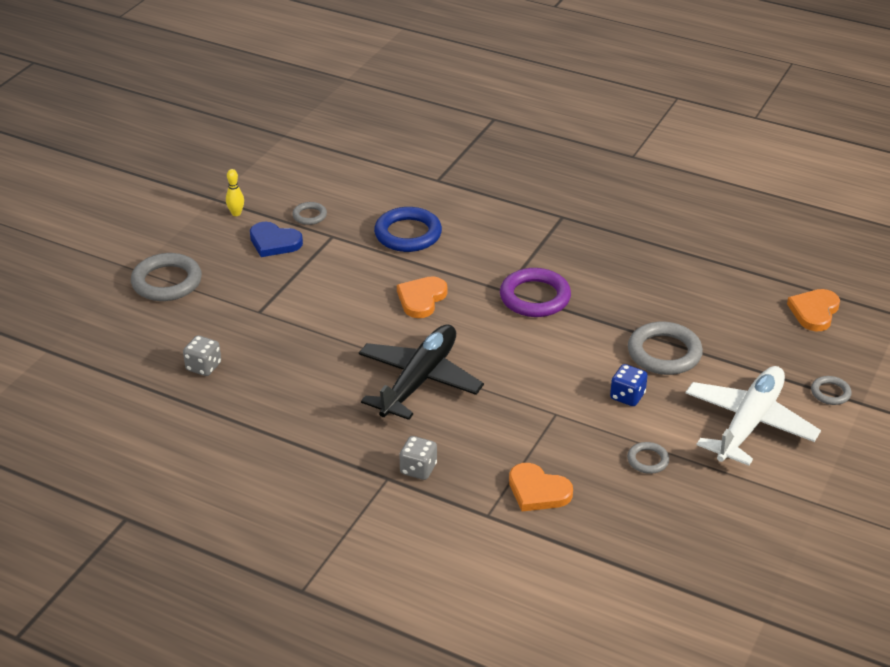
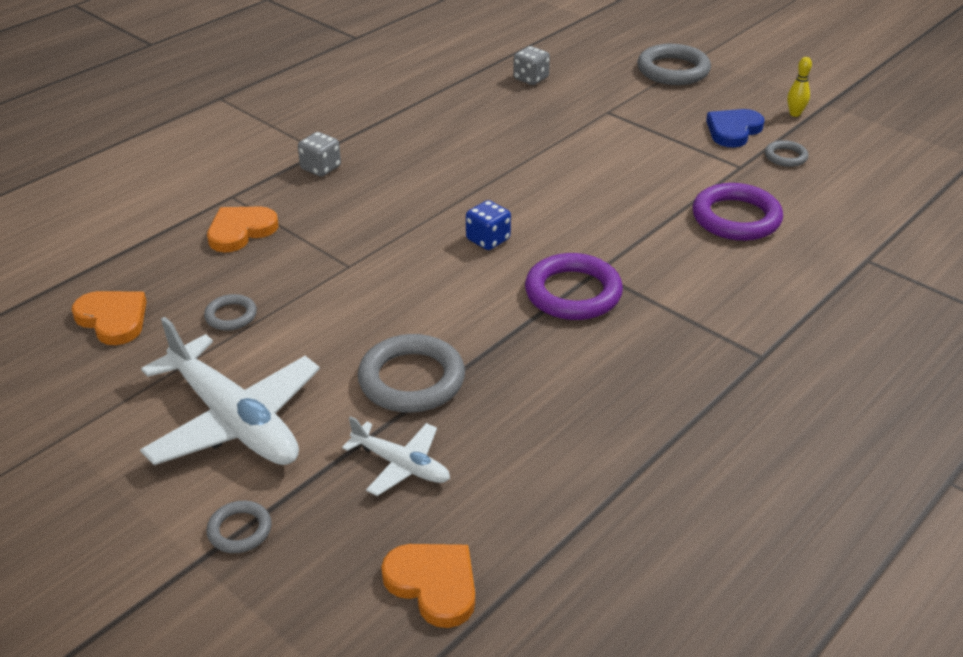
camera: 105 degrees right, 0 degrees up
(408, 234) = (736, 218): blue ring -> purple ring
(419, 381) = (452, 187): black plane -> none
(421, 299) = (597, 209): orange heart -> orange heart (113, 319)
(627, 396) = (346, 326): blue dice -> blue dice (488, 240)
(740, 341) = (400, 465): none -> white plane

